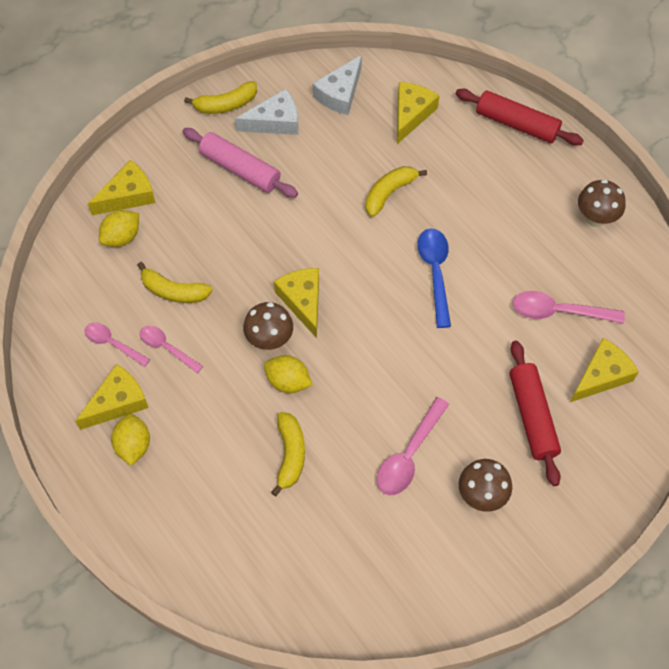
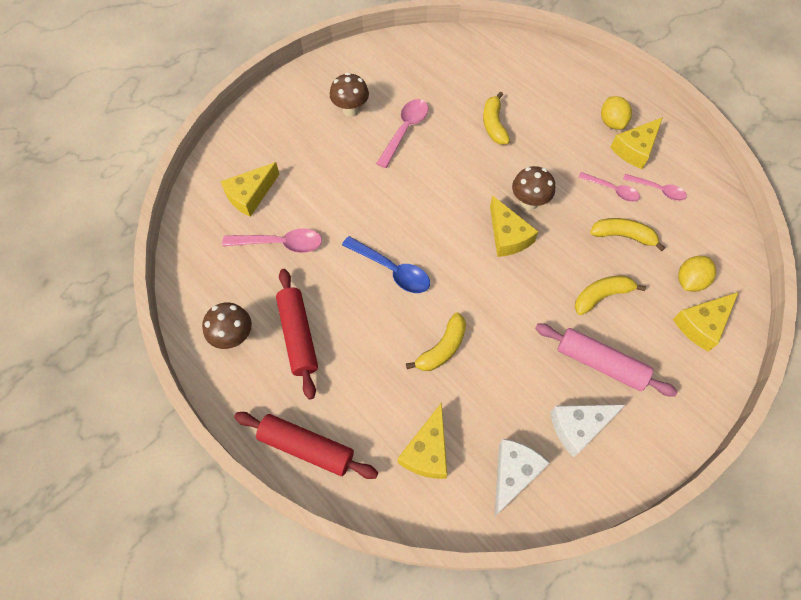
camera: 175 degrees right, 0 degrees up
(226, 105) = (640, 446): yellow banana -> yellow banana (601, 296)
(288, 381) = (506, 172): yellow lemon -> none
(435, 273) = (391, 270): blue spoon -> blue spoon turned 45 degrees counterclockwise
(532, 416) = (310, 162): red rolling pin -> red rolling pin (298, 336)

